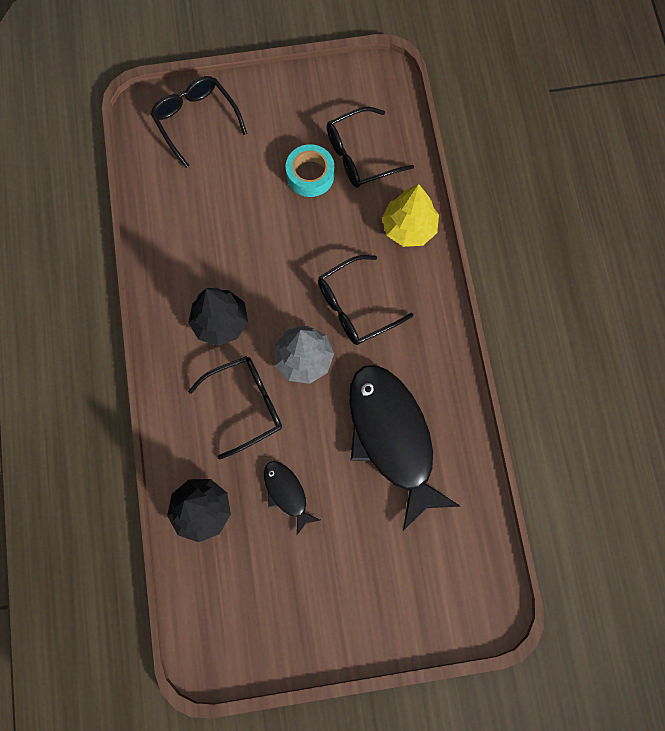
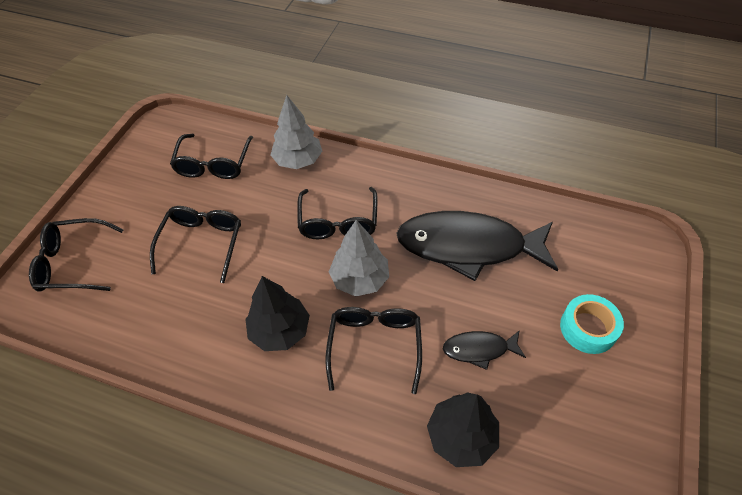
camera: 60 degrees left, 20 degrees down
(268, 206) = (201, 244): none -> black glasses
(310, 175) = (200, 203): turquoise tape -> turquoise tape (588, 328)
(409, 228) = (298, 161): yellow tree -> grey tree

